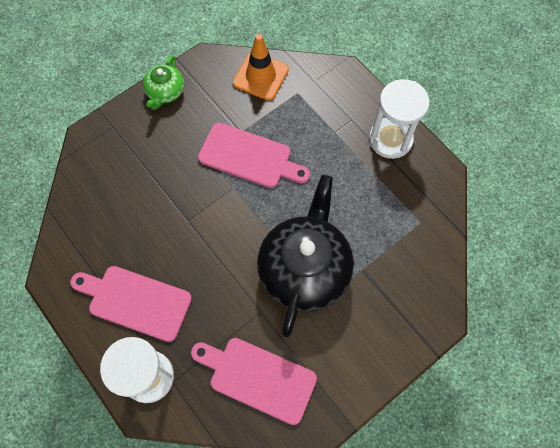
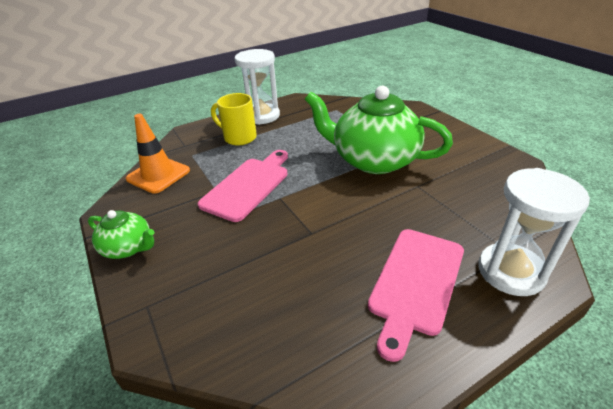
camera: 80 degrees left, 30 degrees down
(258, 378) = (484, 190): pink cutting board -> none
(304, 269) = (373, 160): black teapot -> green teapot
(337, 127) = (239, 137): none -> yellow mug

